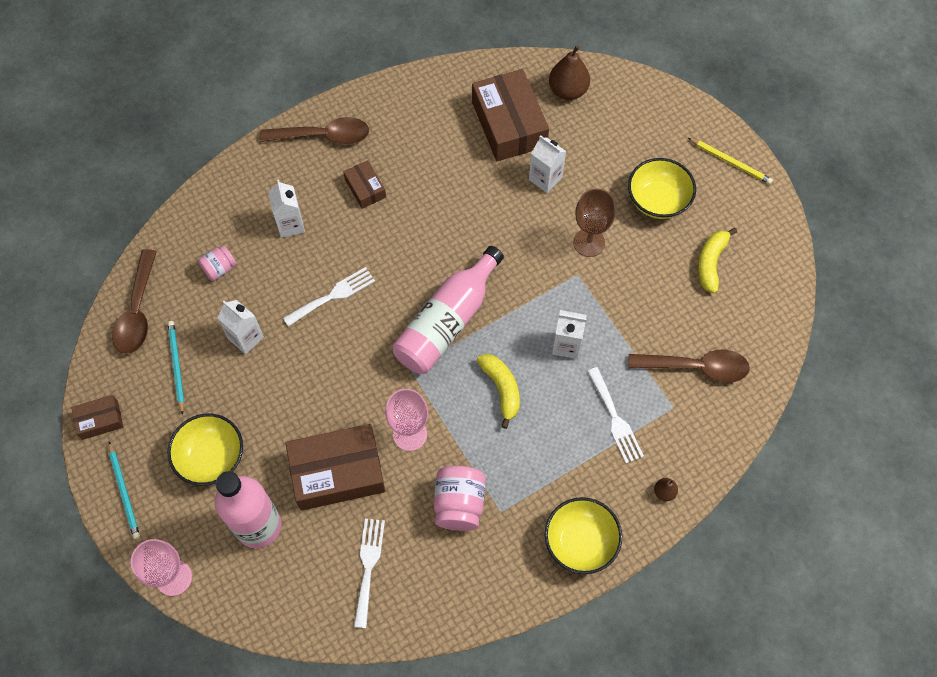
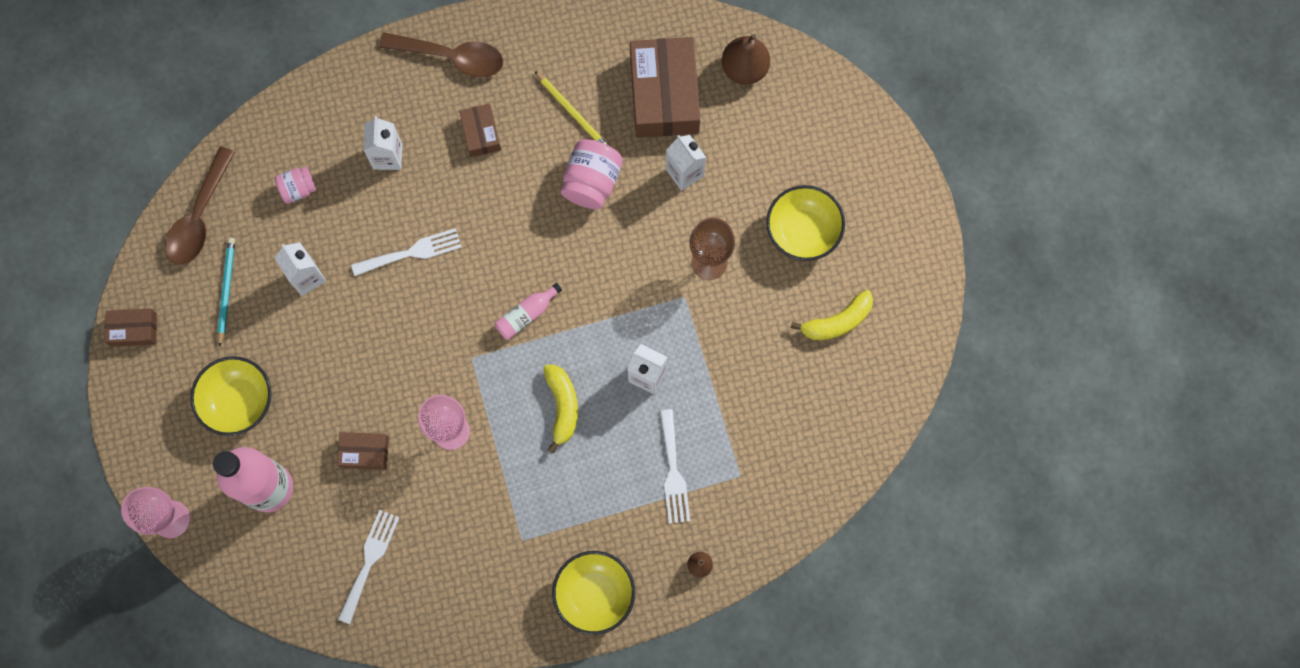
camera: 15 degrees right, 10 degrees up
(124, 492) = (141, 415): turquoise pencil -> none
(337, 472) = (364, 452): brown box -> brown box, size x0.50
(447, 322) = (526, 315): pink bottle -> pink bottle, size x0.45
(459, 504) = (481, 520): pink jar -> pink jar (592, 182)
(696, 367) = (779, 437): brown spoon -> none
(711, 263) = (837, 321): yellow banana -> yellow banana turned 150 degrees counterclockwise
(731, 162) = (901, 206): yellow pencil -> yellow pencil (572, 112)

